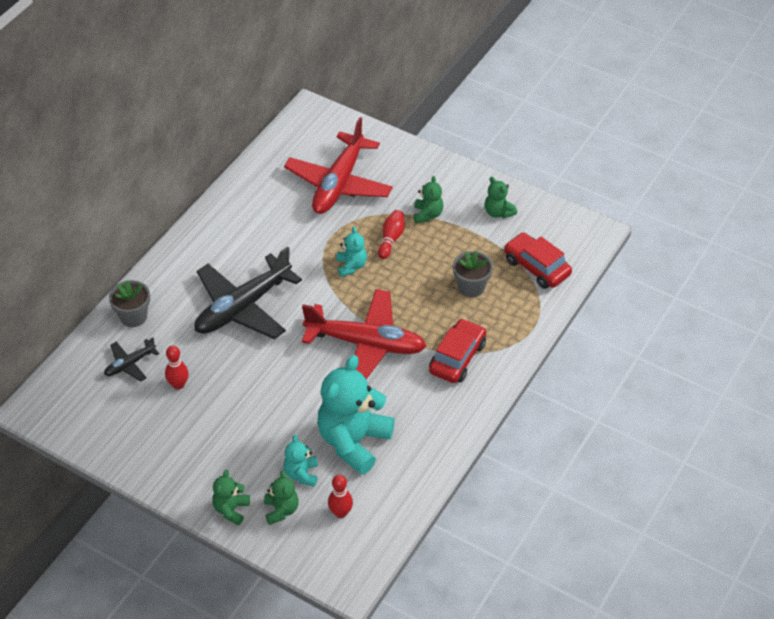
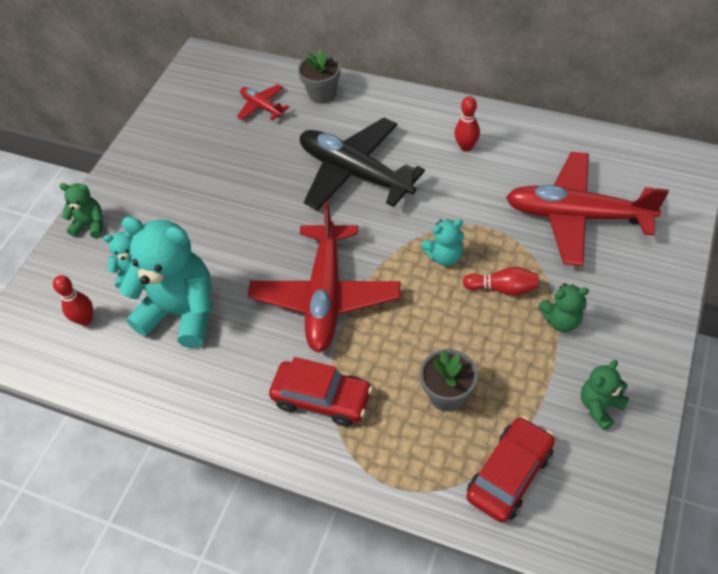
camera: 85 degrees right, 5 degrees up
(130, 364) = (262, 107): black plane -> red plane
(178, 385) = (241, 148): red bowling pin -> red bowling pin (466, 147)
(281, 510) = (89, 266): green teddy bear -> none

